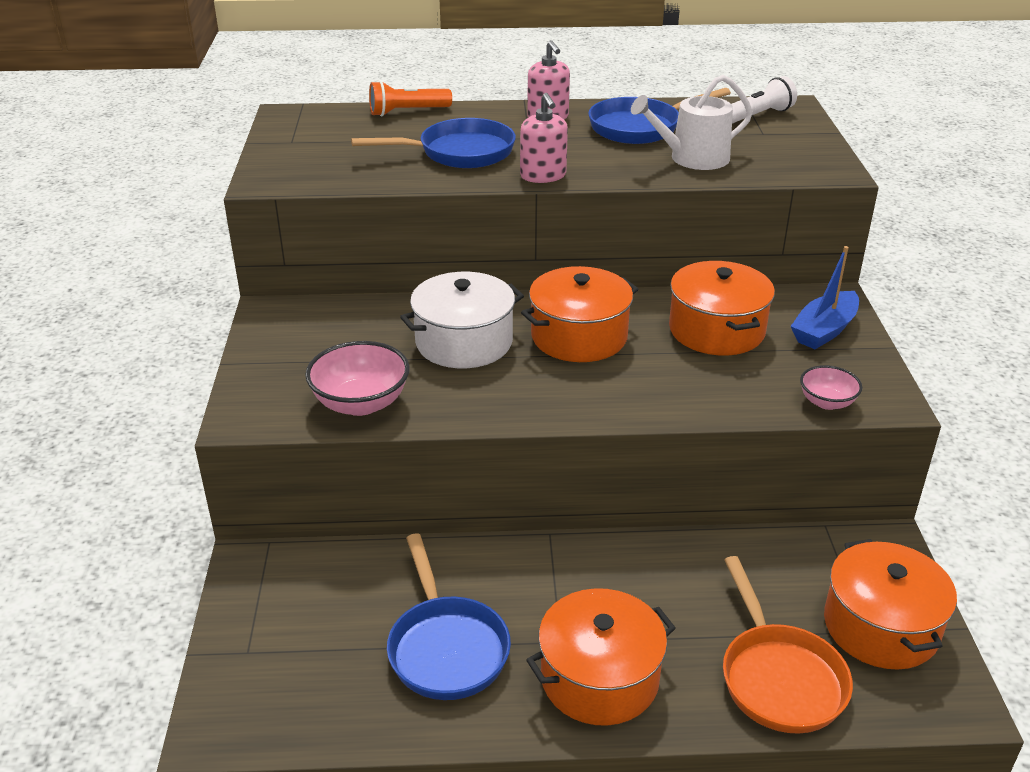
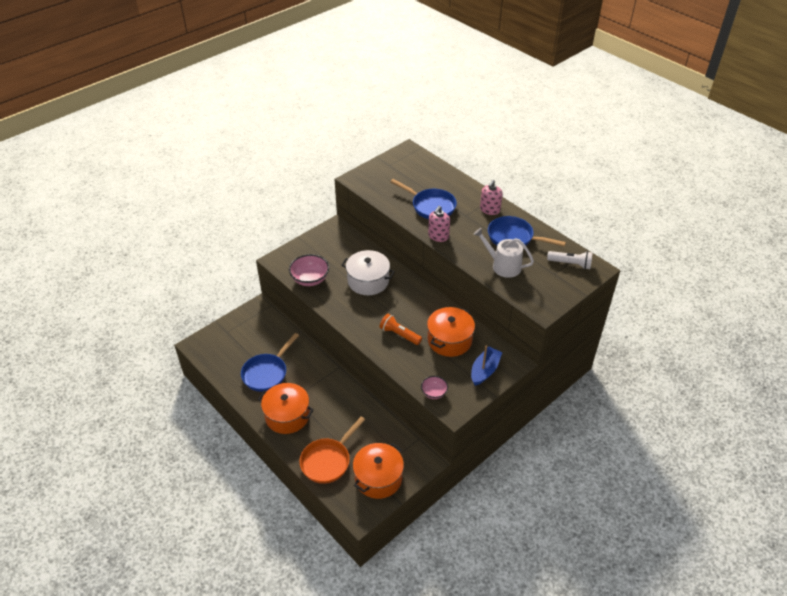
camera: 50 degrees right, 10 degrees up
(407, 112) = (447, 174): orange flashlight -> orange flashlight (399, 334)
(579, 336) = (403, 306): orange pot -> none
(824, 330) = (484, 370): blue boat -> blue boat turned 120 degrees clockwise

